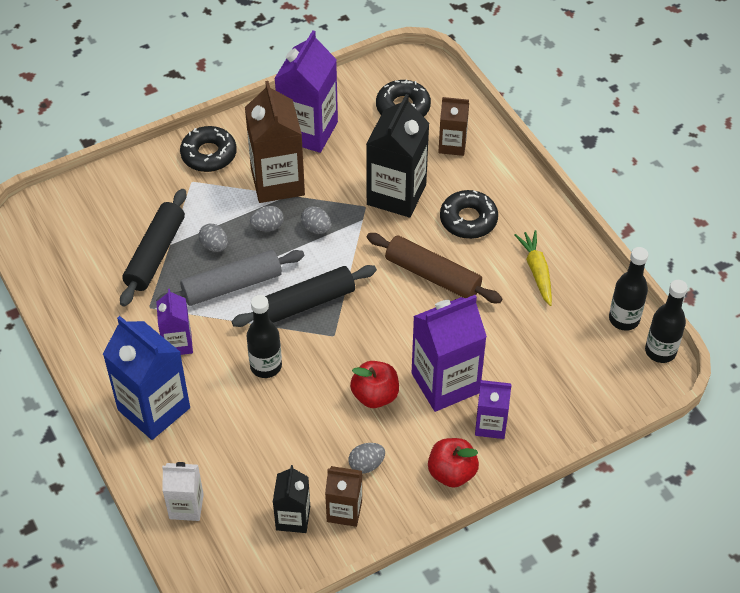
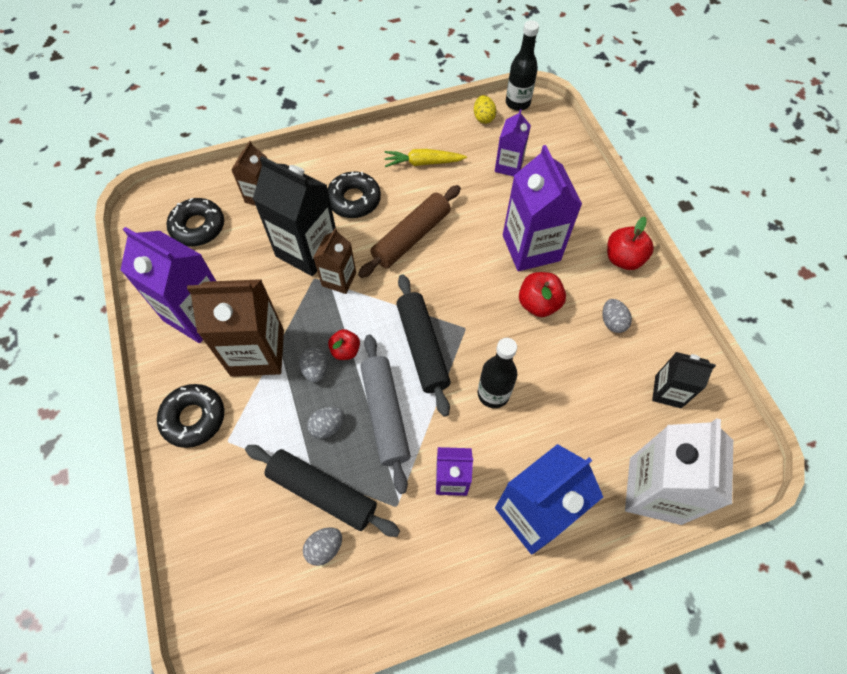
camera: 80 degrees left, 10 degrees up
(186, 506) = (655, 490): white carton -> white carton, size x1.77
(291, 245) = (345, 350): none -> red apple
(316, 228) = (330, 324): grey egg -> grey egg (325, 548)
(344, 511) = (660, 347): brown carton -> brown carton (339, 279)
(490, 425) = (577, 223): purple carton -> purple carton (509, 166)
(624, 319) = (483, 118): black bottle -> yellow egg

